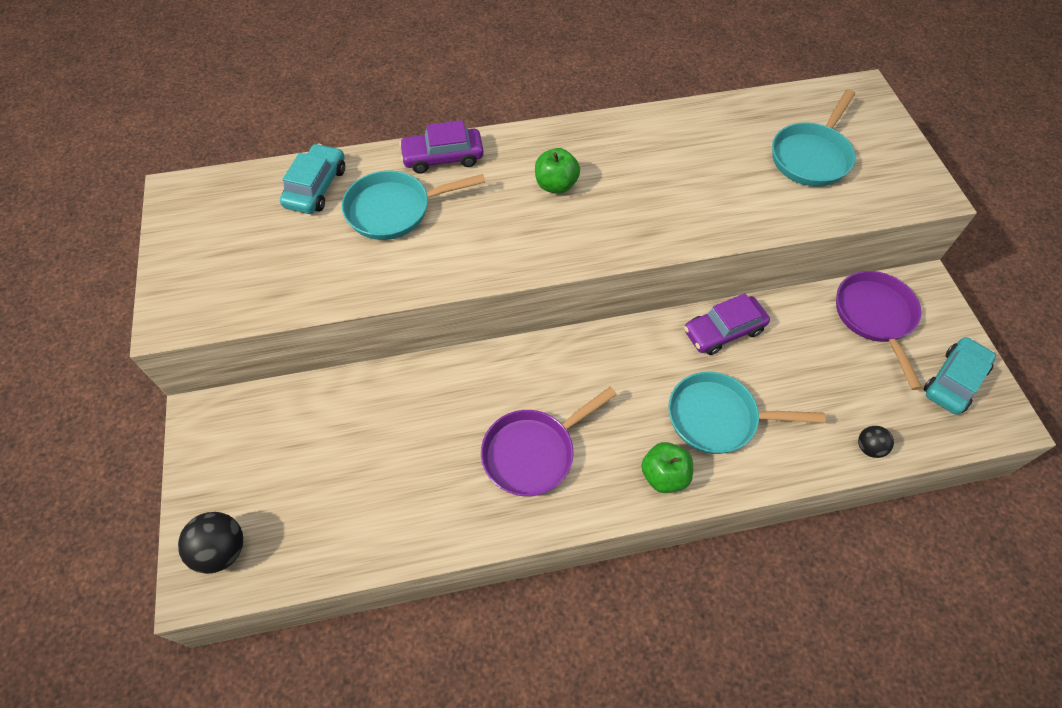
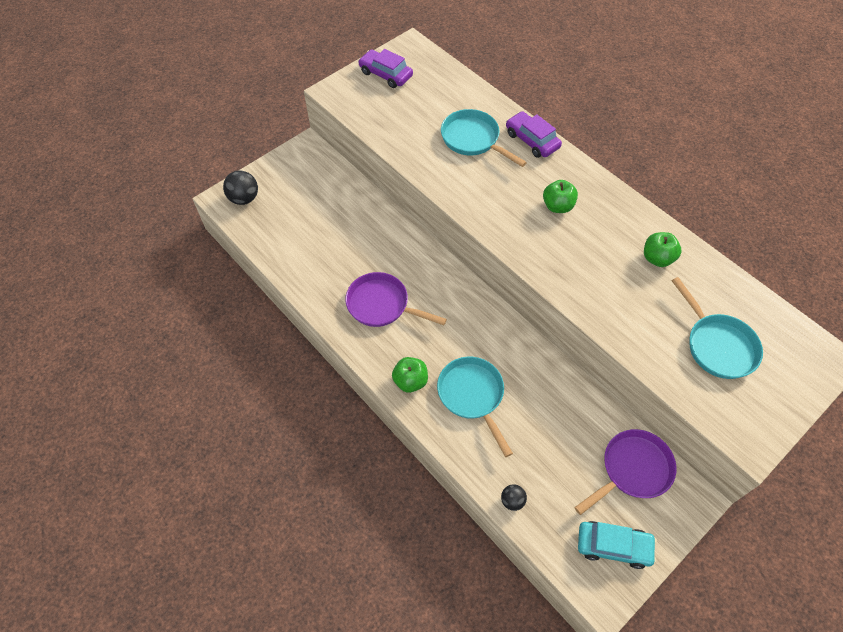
camera: 60 degrees right, 0 degrees up
(316, 187) = (461, 97): turquoise car -> none
(681, 143) = (657, 258): none -> green apple
(723, 331) = (544, 372): purple car -> purple car (385, 74)
(811, 156) = (717, 345): turquoise pan -> turquoise pan turned 120 degrees counterclockwise

